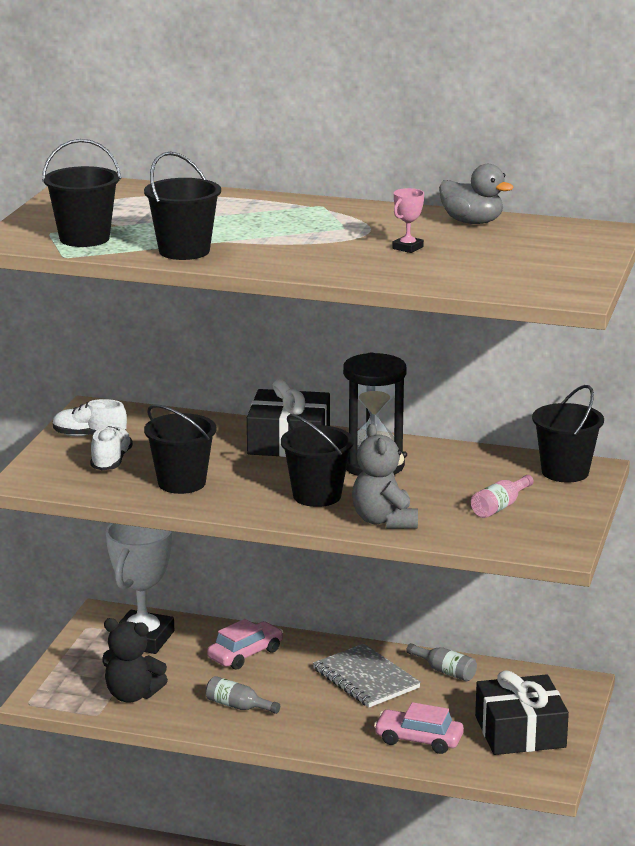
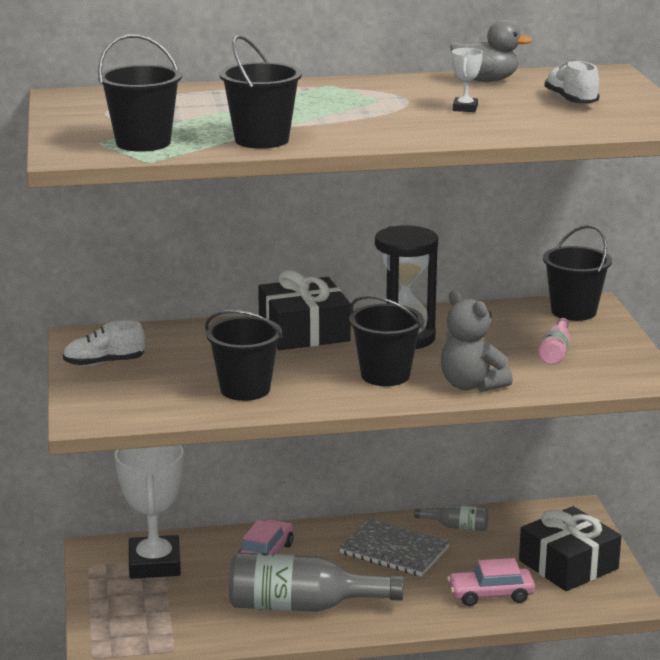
camera: 25 degrees left, 0 degrees up
(111, 461) = (153, 382): white shoe -> white shoe (571, 100)
(132, 695) = (191, 622): black teddy bear -> none
(238, 706) = (302, 606): grey bottle -> grey bottle, size x2.16
(407, 248) = (465, 108): pink trophy -> white trophy

